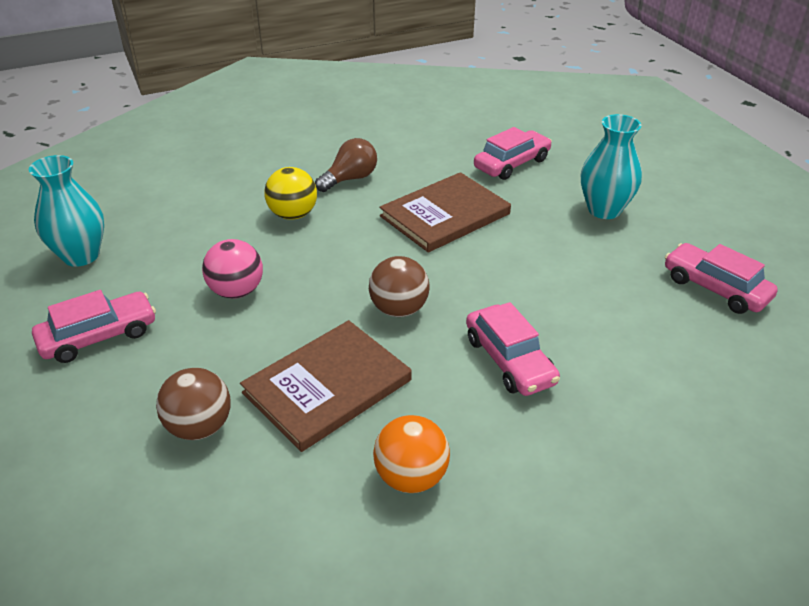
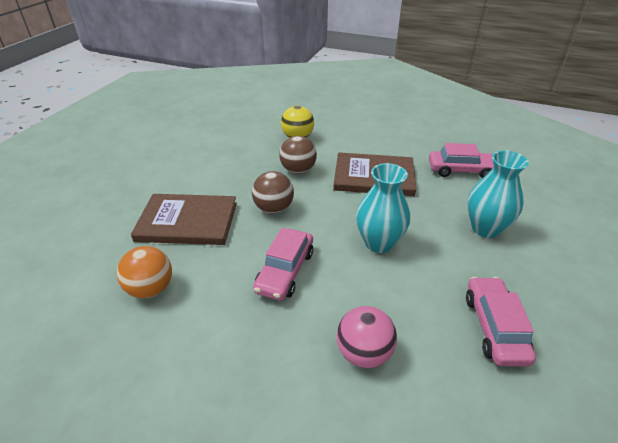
camera: 45 degrees right, 0 degrees up
(81, 256) = (192, 112): turquoise vase -> turquoise vase (379, 243)
(99, 336) = (149, 146): pink car -> none
(200, 427) = (120, 203): brown ball -> brown ball (298, 170)
(236, 291) = (221, 157): pink ball -> pink ball (364, 353)
(350, 179) = (352, 134): brown light bulb -> none

